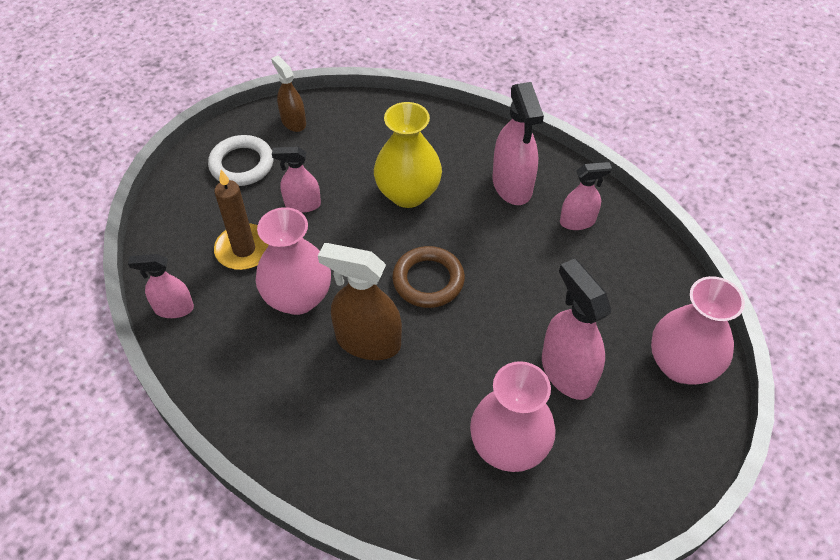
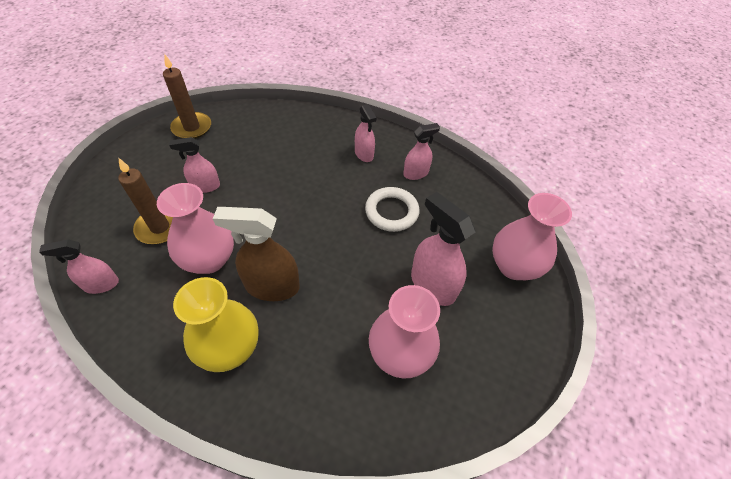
camera: 15 degrees left, 0 degrees up
(242, 164) = (153, 162): white ring -> white ring (391, 212)
(293, 122) = (192, 127): brown spray bottle -> brown candle
(408, 193) = (287, 169): yellow vase -> yellow vase (229, 348)
(428, 280) = (313, 231): brown ring -> none
(512, 185) = (364, 154): pink spray bottle -> pink spray bottle, size x0.61

